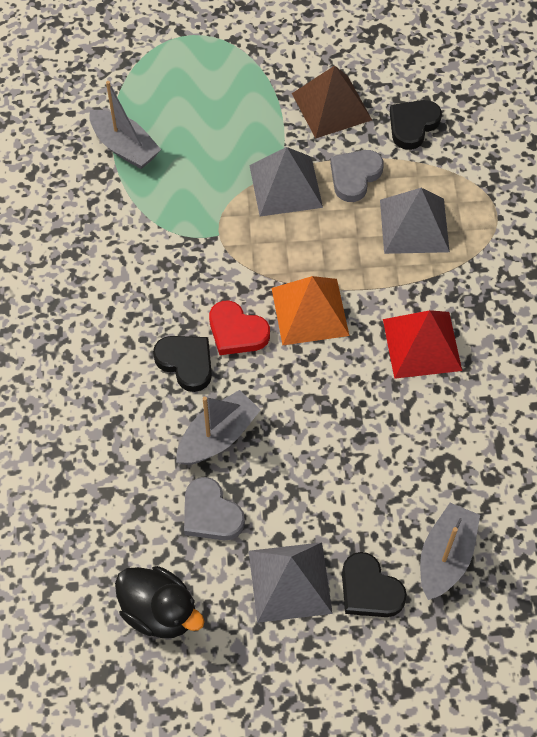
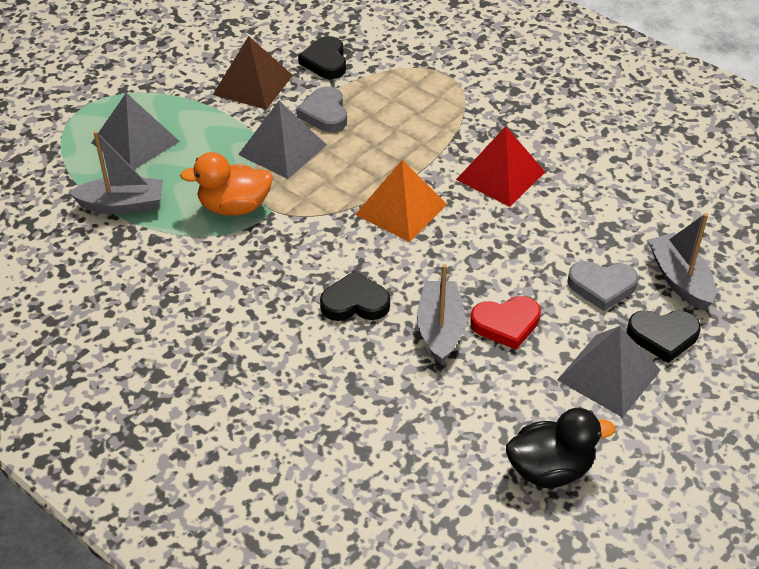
camera: 45 degrees left, 15 degrees down
(196, 211) = (234, 207): none -> orange duck
(211, 514) = (500, 379): grey heart -> grey heart (602, 286)
(237, 332) = (366, 257): red heart -> red heart (506, 324)
(414, 225) = (403, 114): grey pyramid -> grey pyramid (135, 142)

